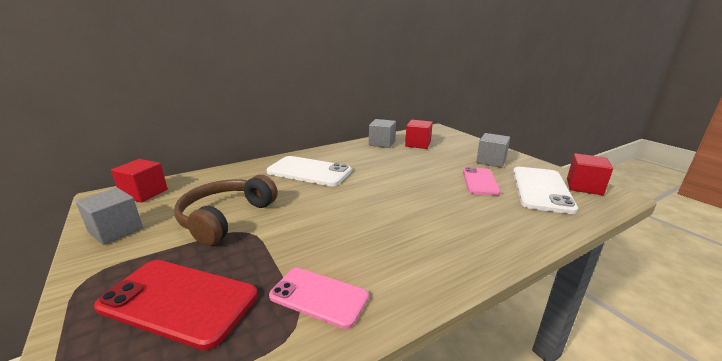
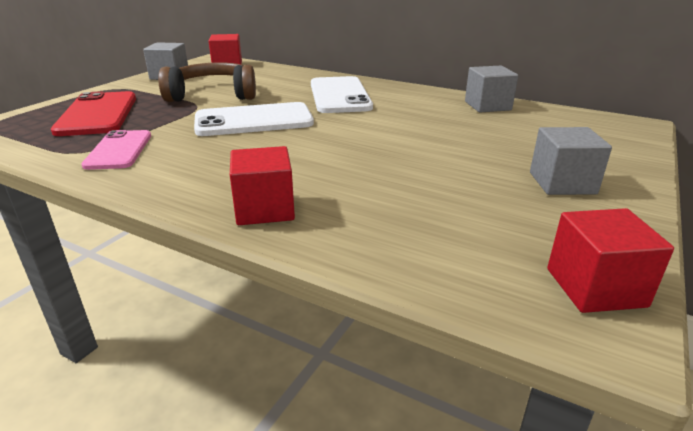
camera: 60 degrees right, 5 degrees up
(418, 144) = (530, 124): red cube -> red cube (264, 209)
(480, 181) = (455, 184): pink phone -> none
(541, 189) = (503, 238): white phone -> white phone (254, 121)

